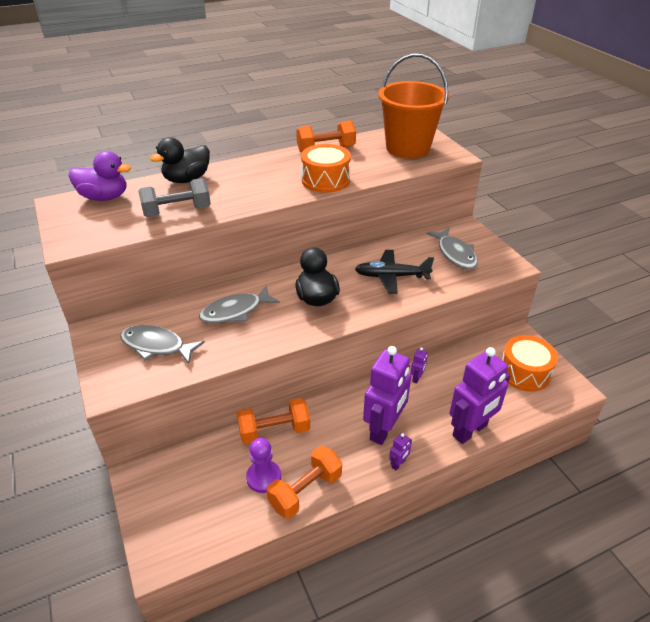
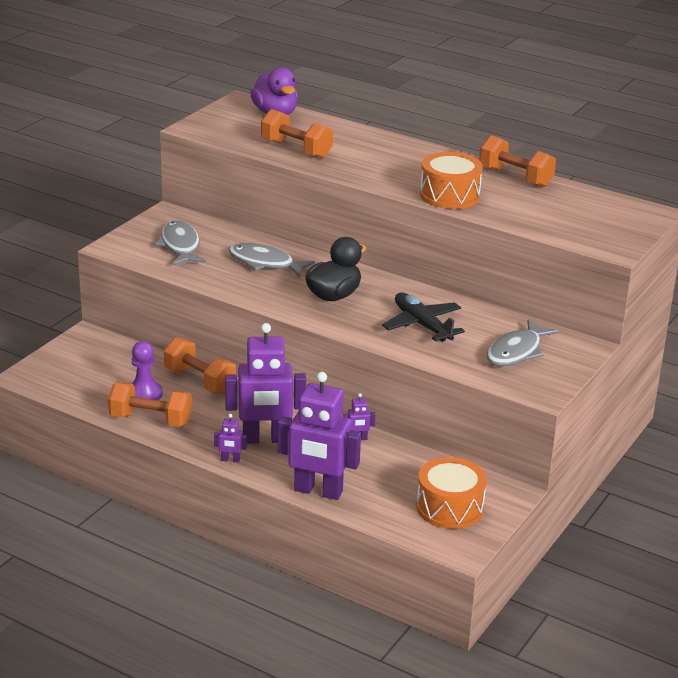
camera: 55 degrees right, 10 degrees down
(177, 211) = (296, 149): grey dumbbell -> orange dumbbell
(187, 179) = (353, 134): black duck -> none
(408, 148) = (590, 218): orange bucket -> none

